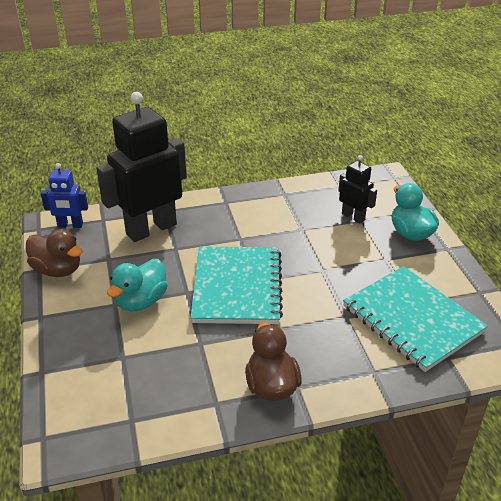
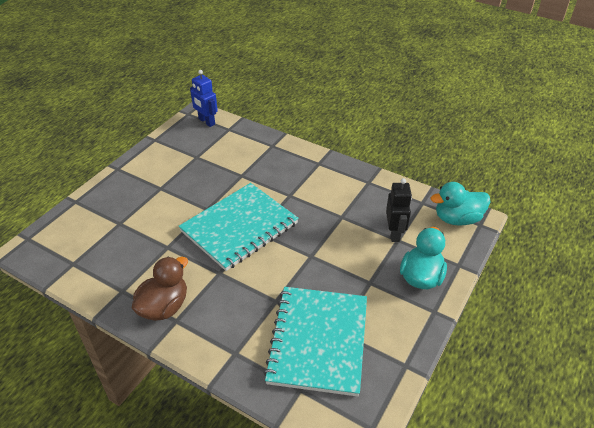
camera: 45 degrees right, 5 degrees up
(57, 270) = (162, 146): brown duck -> none
(141, 301) = (175, 196): turquoise duck -> turquoise duck (457, 219)
(151, 229) = (246, 153): black robot -> none

